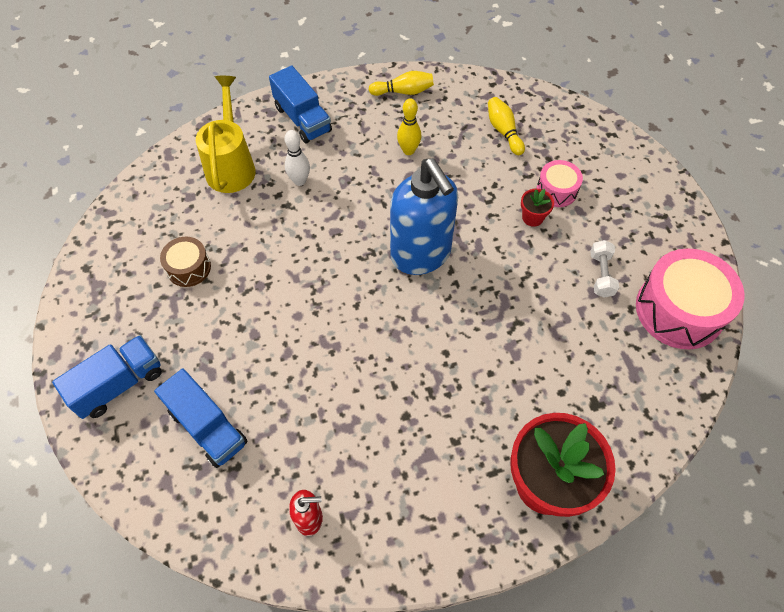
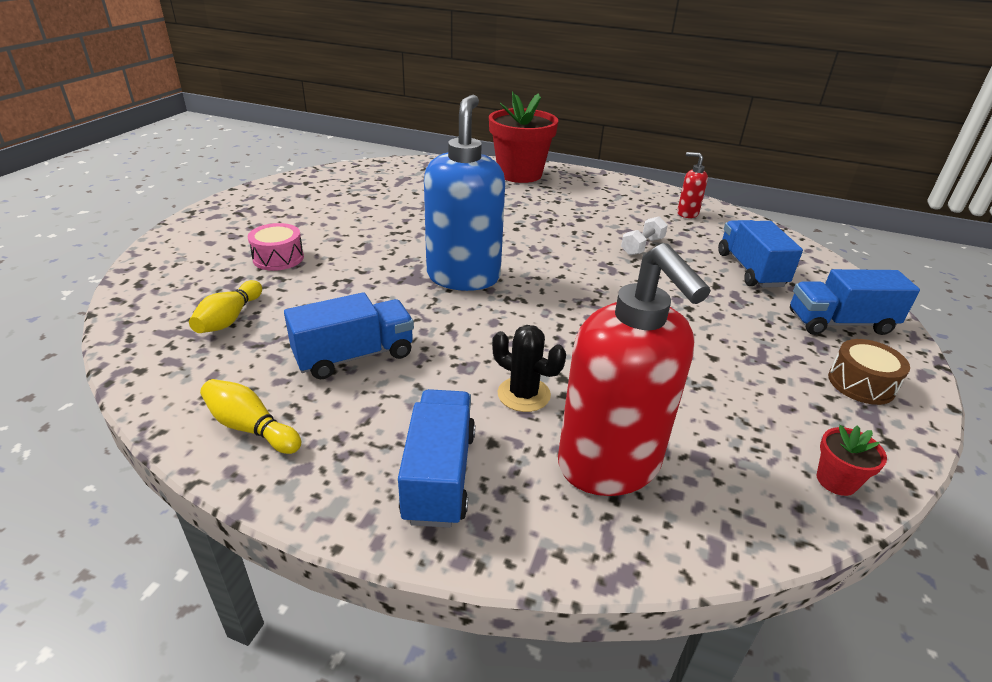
camera: 145 degrees left, 25 degrees down
(189, 268) = (731, 376): brown drum -> brown drum (861, 384)
(231, 166) = (609, 466): yellow watering can -> red soap dispenser
(299, 181) = (524, 394): white bowling pin -> black cactus
(408, 150) = (354, 356): yellow bowling pin -> blue truck
(532, 217) = (331, 254): red flower pot -> red flower pot (836, 481)
(601, 275) = (343, 211): white dumbbell -> white dumbbell (642, 246)
(679, 310) = (328, 182): pink drum -> none

